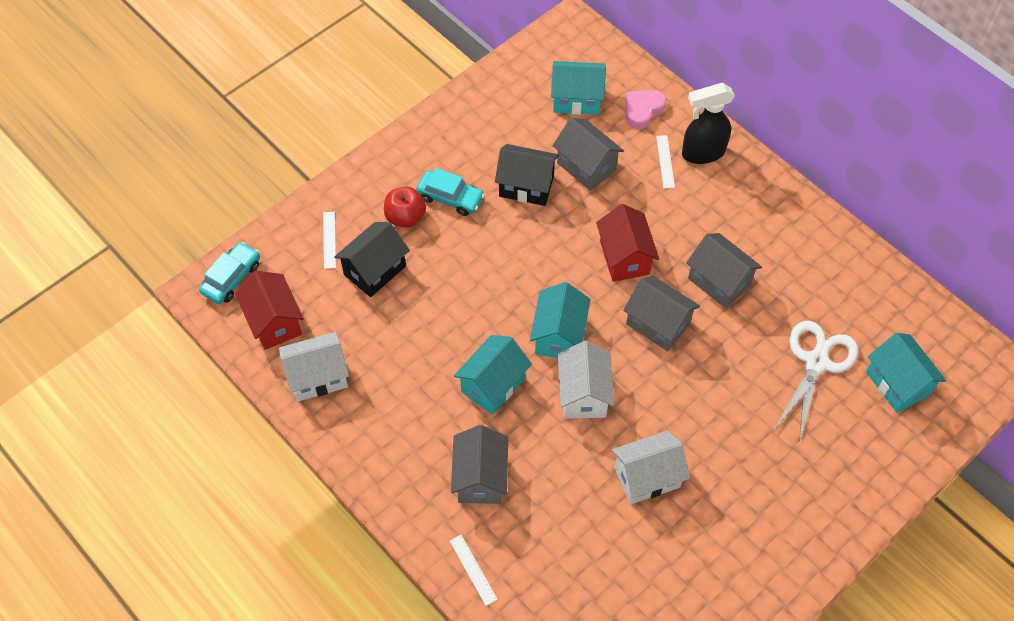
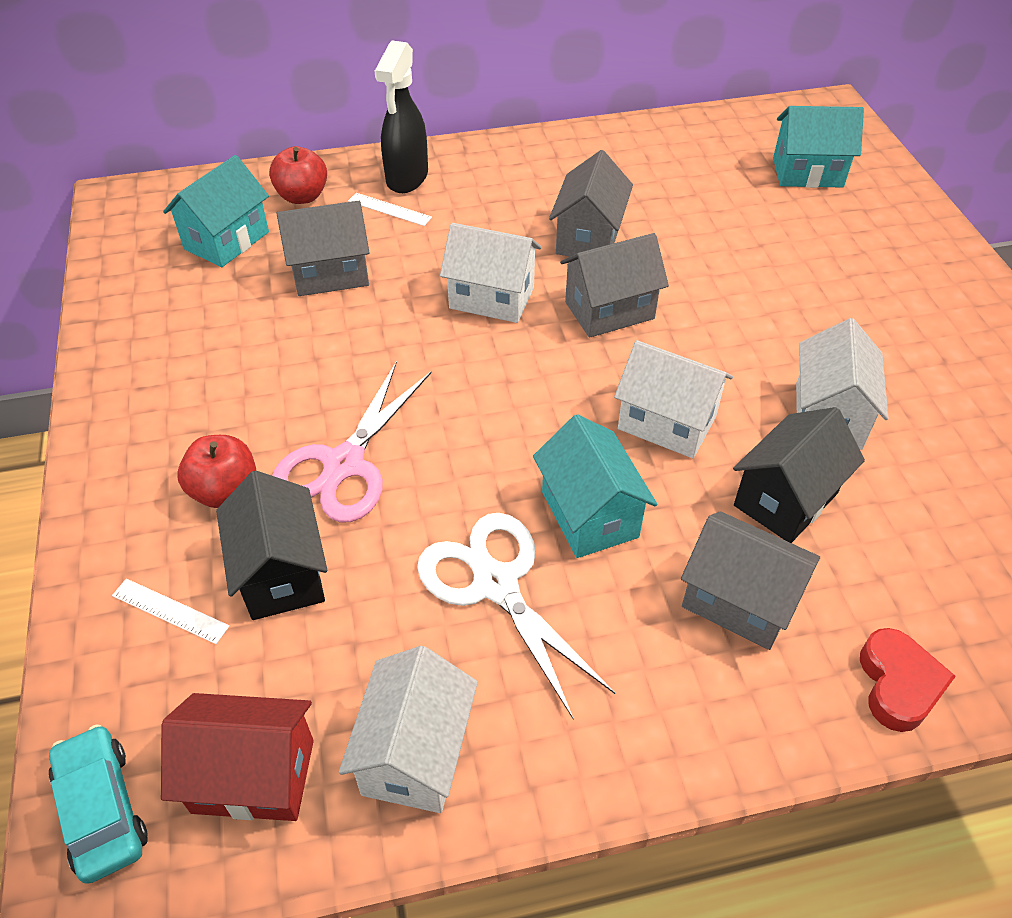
camera: 60 degrees left, 10 degrees down
(450, 198) = (244, 424): turquoise car -> none
(453, 257) = (344, 465): none -> pink scissors
(473, 569) = (898, 684): white ruler -> red heart
(526, 186) = (304, 339): black house -> black house (785, 499)
(559, 335) = (559, 408): turquoise house -> none
(624, 257) = (491, 298): red house -> white house
(643, 110) = (302, 196): pink heart -> red apple
(719, 281) = (588, 238): grey house -> grey house turned 60 degrees counterclockwise
(816, 362) = (746, 213): white scissors -> white scissors (495, 583)

